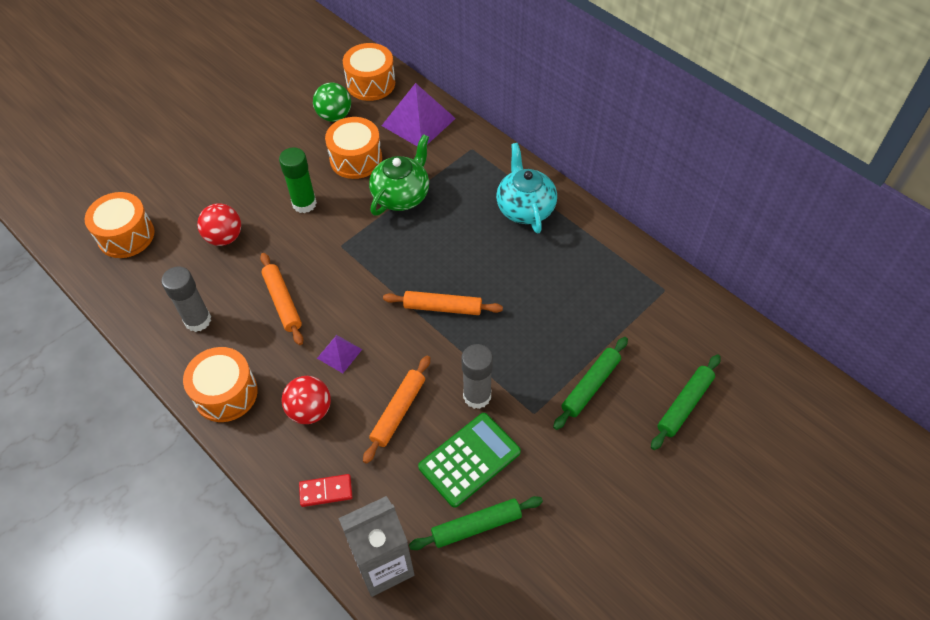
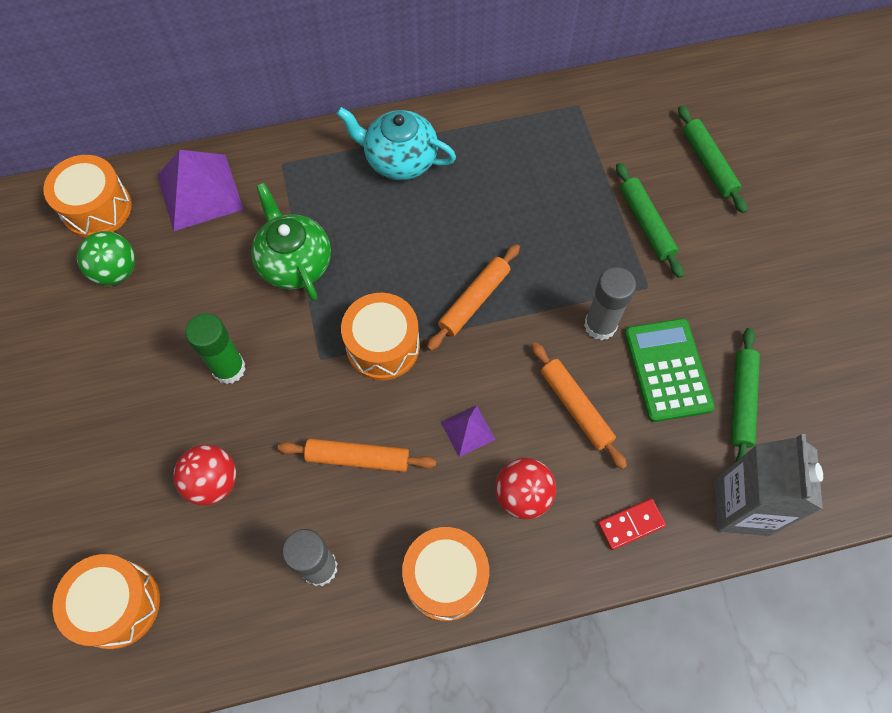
camera: 60 degrees left, 10 degrees up
(326, 491) = (631, 525): red domino -> red domino turned 45 degrees clockwise
(356, 159) = (203, 281): orange drum -> orange drum (383, 346)

